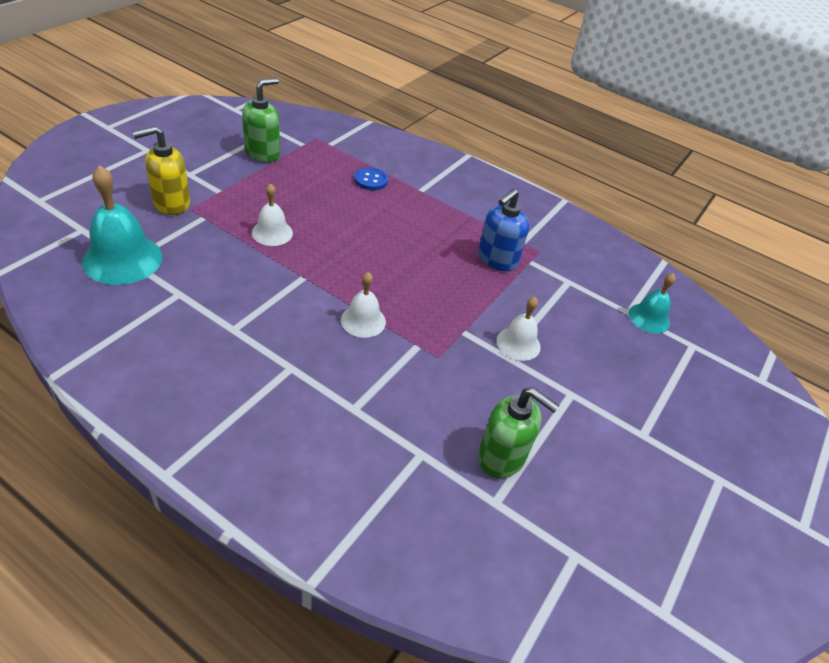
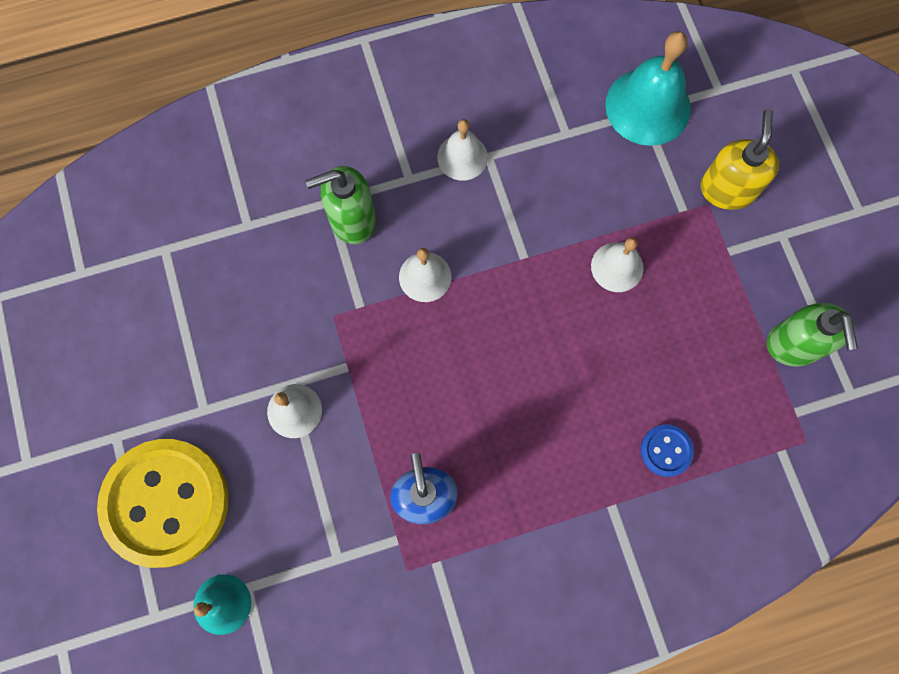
camera: 135 degrees right, 30 degrees up
(246, 343) = (462, 157): none -> white bell
(502, 457) = (195, 286): green soap dispenser -> green soap dispenser (352, 219)
(640, 378) = (166, 503): none -> yellow button

